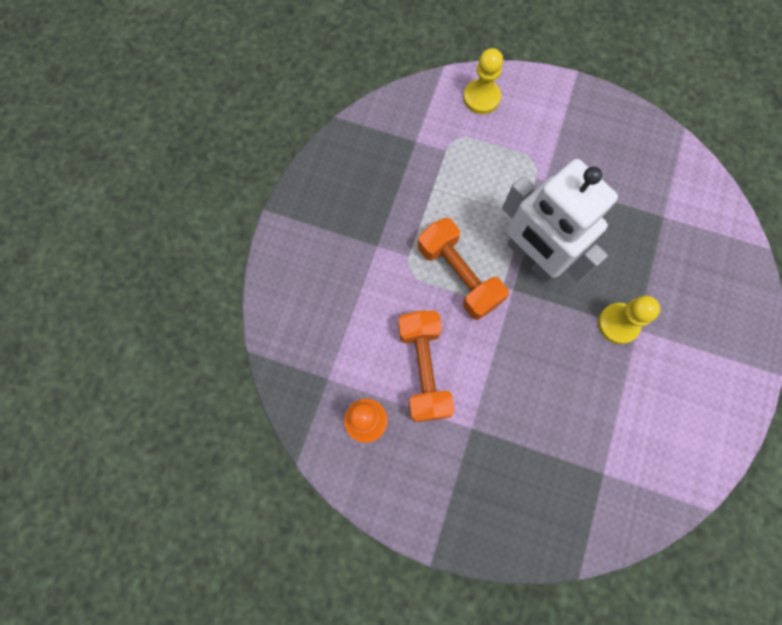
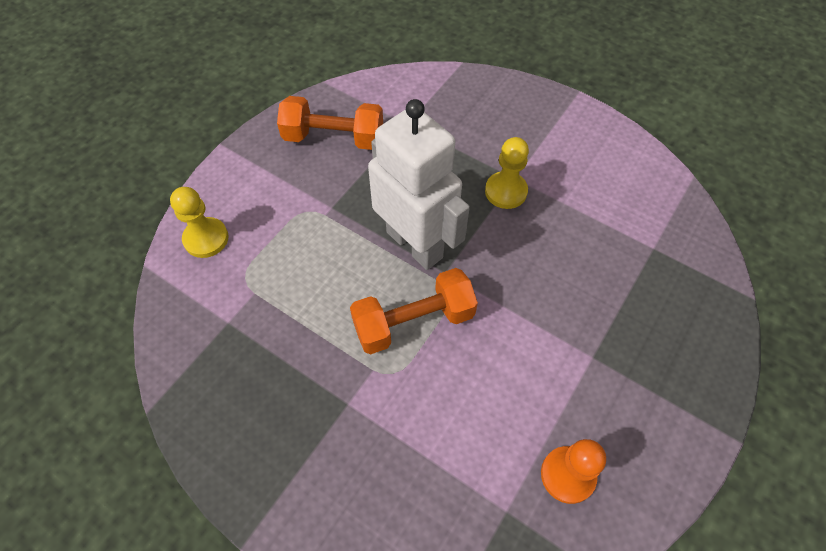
camera: 75 degrees left, 15 degrees down
(423, 369) = (516, 390): orange dumbbell -> orange dumbbell (333, 138)
(532, 258) = (415, 244): white robot -> white robot turned 105 degrees counterclockwise

